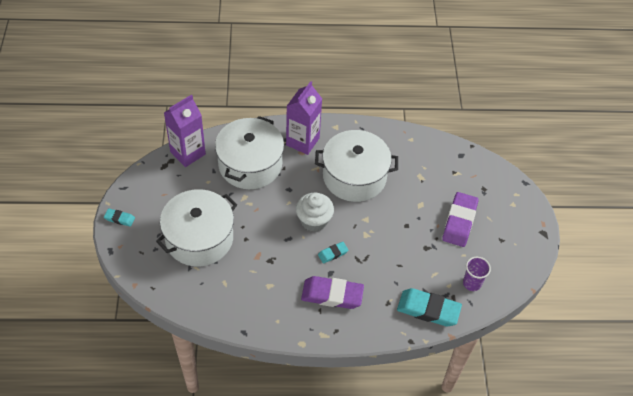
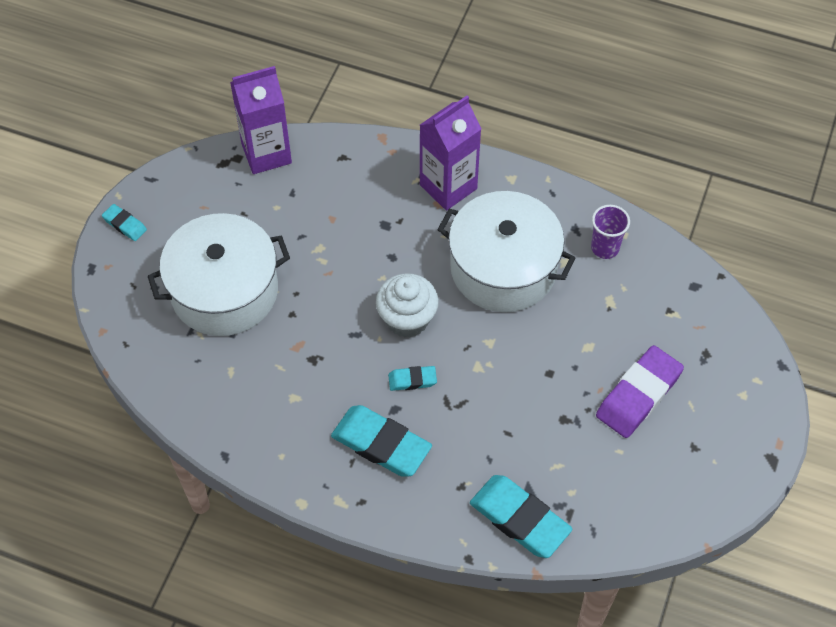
camera: 25 degrees right, 5 degrees up
(250, 164) = (351, 199): white pot -> none
(332, 295) = (381, 444): purple eraser -> turquoise eraser
(472, 283) = (610, 501): purple cup -> purple cup (605, 248)

